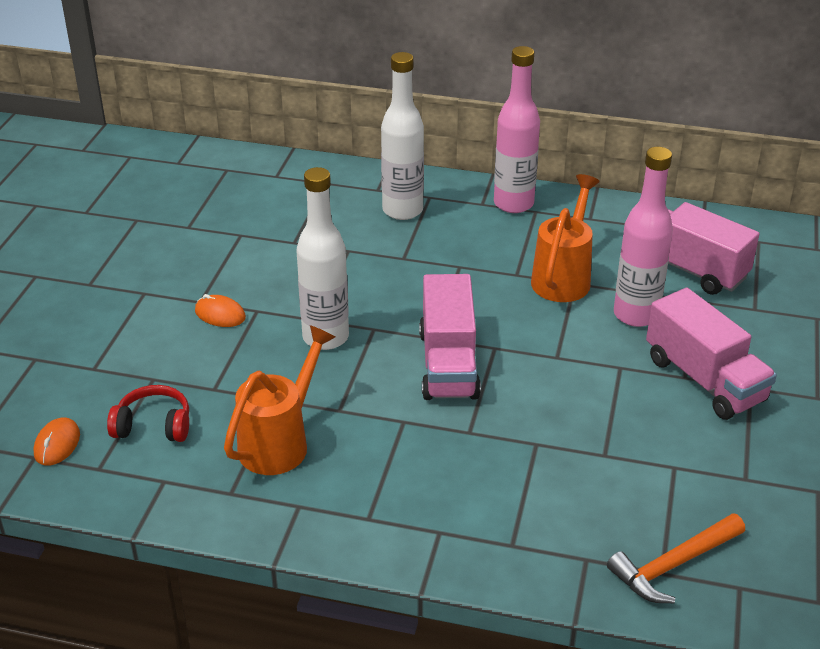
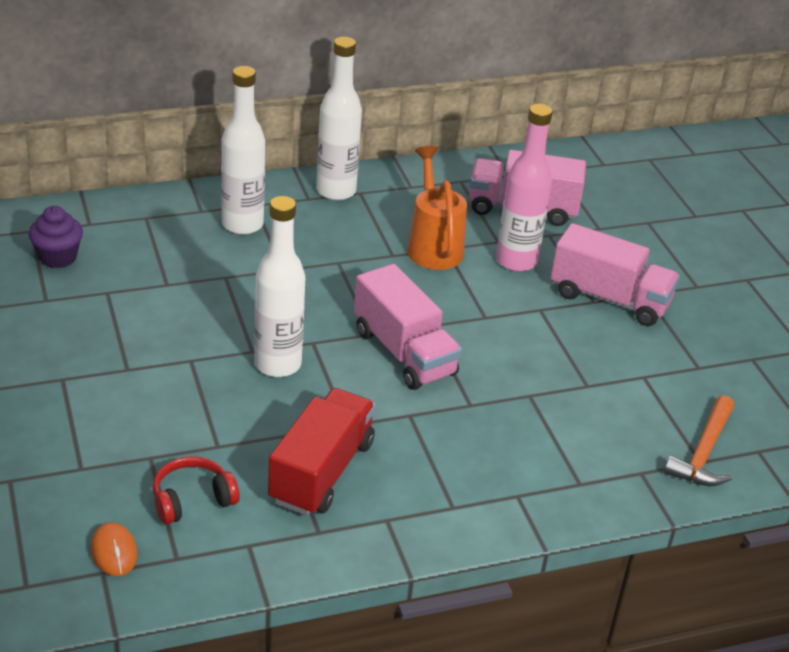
camera: 35 degrees left, 0 degrees up
(220, 314) = (159, 375): orange mouse -> none
(227, 196) = (58, 257): none -> purple cupcake
(280, 442) = (321, 472): orange watering can -> red truck
(513, 204) = (336, 191): pink bottle -> white bottle

